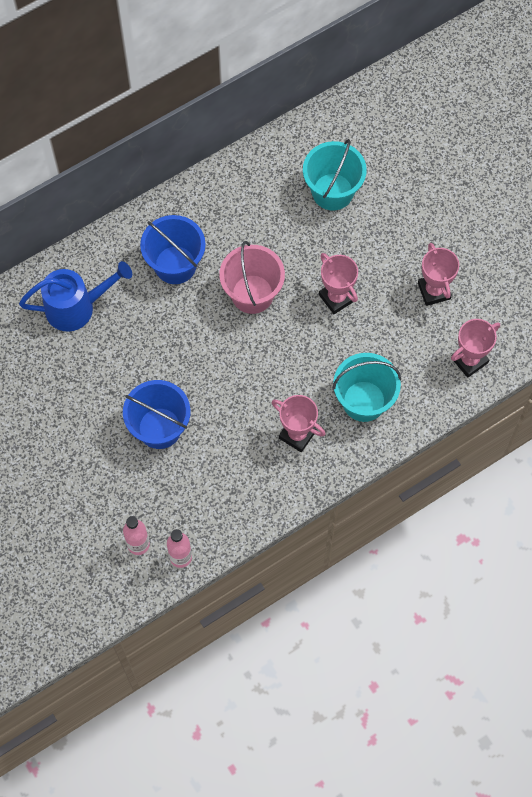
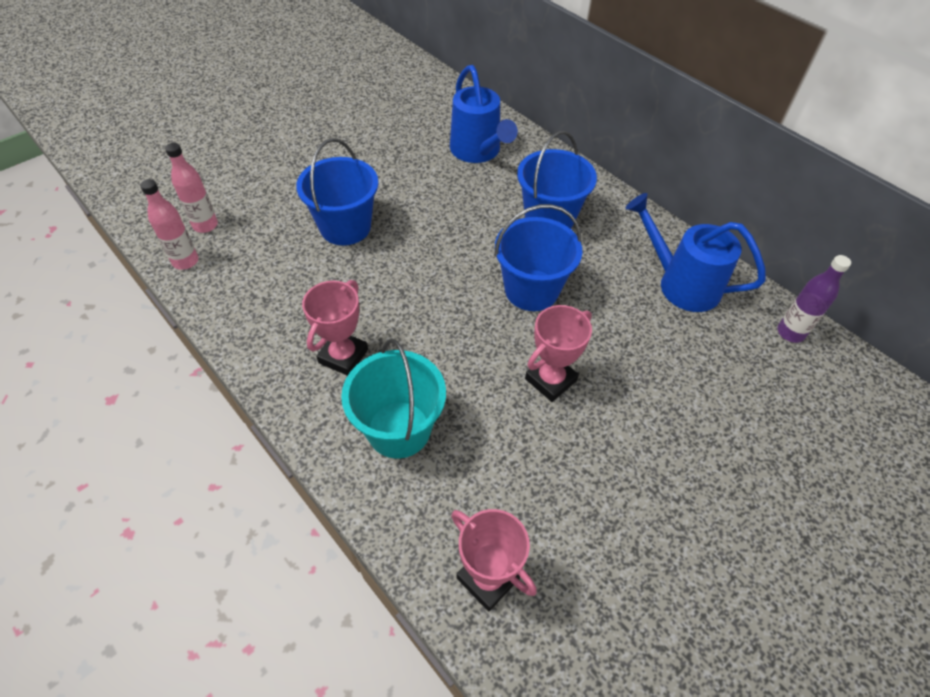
camera: 80 degrees right, 15 degrees down
(252, 294) = (531, 290): pink bucket -> blue bucket
(261, 188) = (680, 283): none -> blue watering can
(317, 131) = (790, 333): none -> purple bottle
(332, 192) = (708, 358): turquoise bucket -> none
(434, 291) = (597, 509): pink trophy -> none

